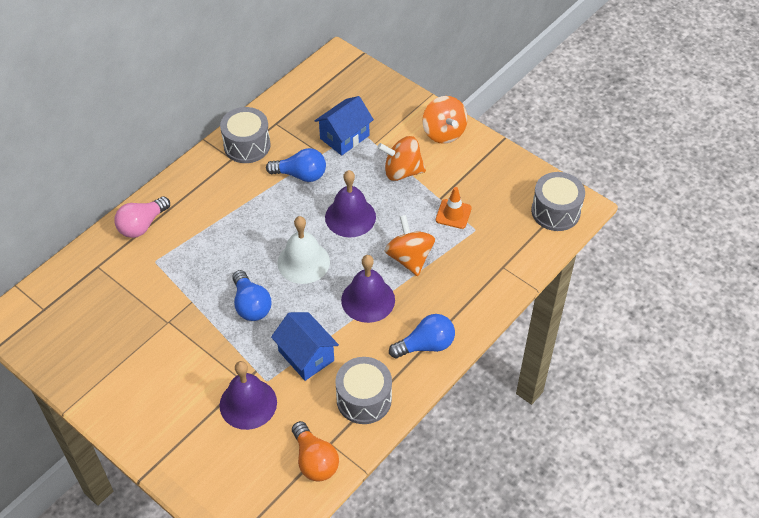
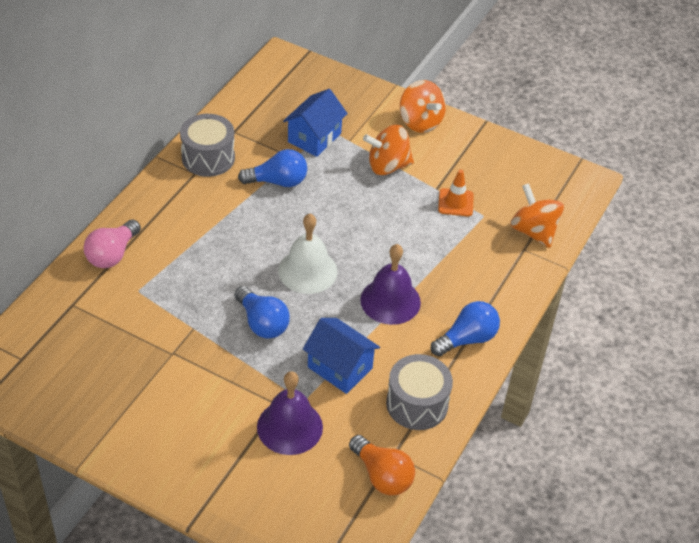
camera: 15 degrees left, 5 degrees down
(350, 217) = (345, 218): purple bell -> none
(409, 258) = (422, 252): orange spinning top -> orange spinning top (533, 231)
(555, 211) = (562, 188): grey drum -> none

